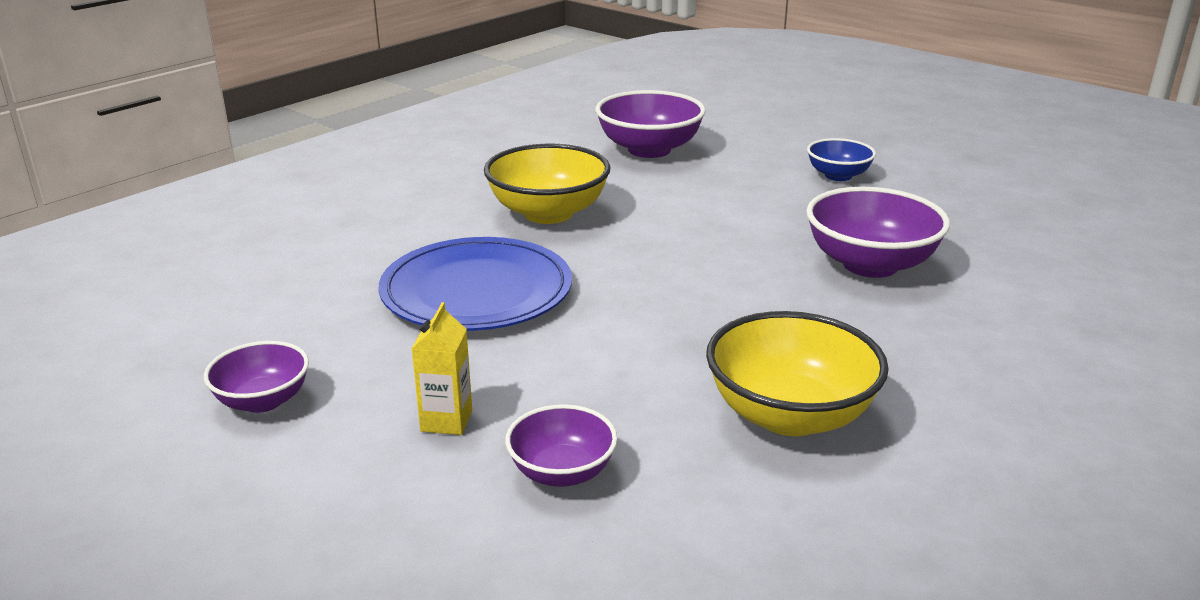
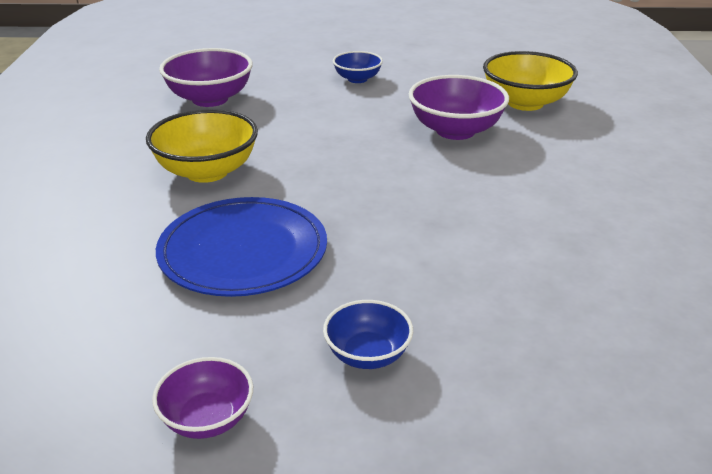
camera: 40 degrees left, 5 degrees up
(446, 421) = (367, 355): yellow carton -> blue bowl
(562, 472) = (488, 346): purple bowl -> none
(789, 415) = (547, 242): yellow bowl -> yellow bowl (525, 103)

